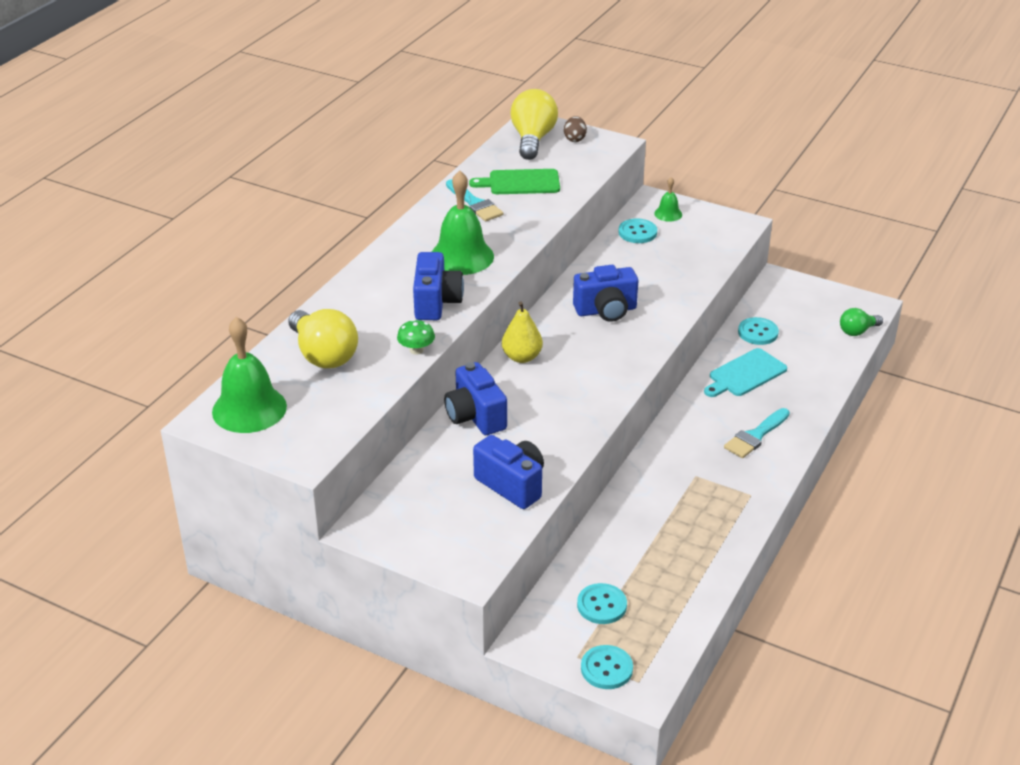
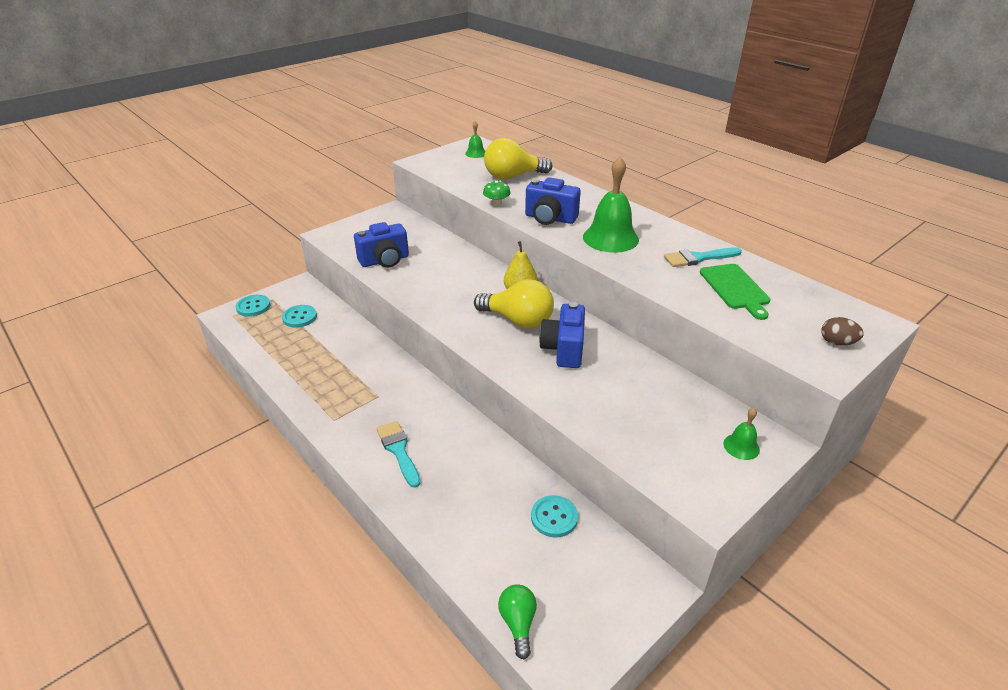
camera: 110 degrees right, 0 degrees up
(249, 409) = (475, 153): green bell -> green bell, size x0.48
(475, 416) = (463, 261): blue camera -> none
(520, 182) = (735, 288): green cutting board -> green cutting board turned 150 degrees clockwise
(532, 139) = (834, 314): yellow light bulb -> yellow light bulb (518, 320)
(637, 232) = (702, 409): turquoise button -> none
(745, 374) = (489, 478): turquoise cutting board -> none

